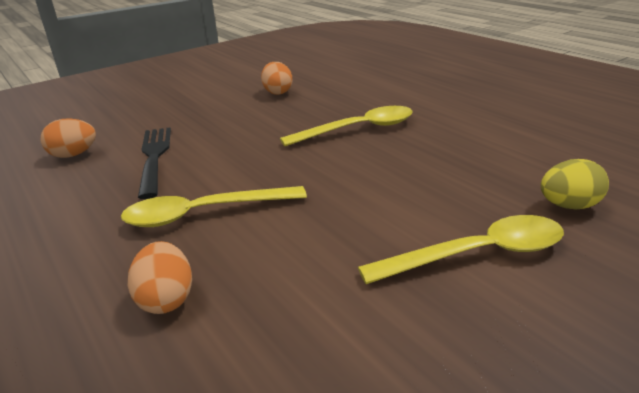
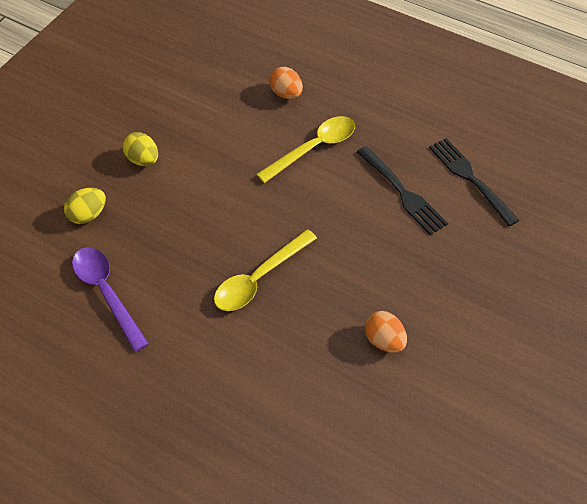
camera: 155 degrees right, 25 degrees up
(74, 155) = (471, 179): orange egg -> black fork
(477, 254) = (143, 160): yellow spoon -> yellow egg
(531, 142) = (106, 293): none -> purple spoon

